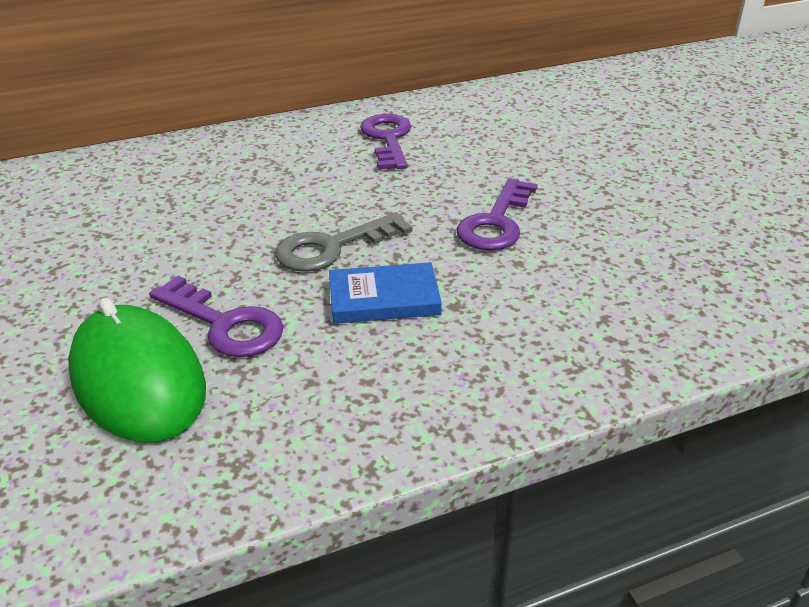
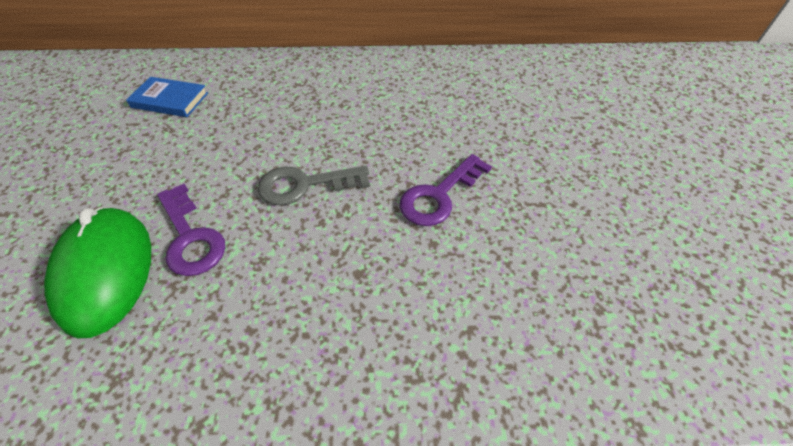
camera: 20 degrees right, 15 degrees up
(384, 298) = (311, 248): blue book -> blue book (170, 100)
(388, 139) = (405, 89): purple key -> none

